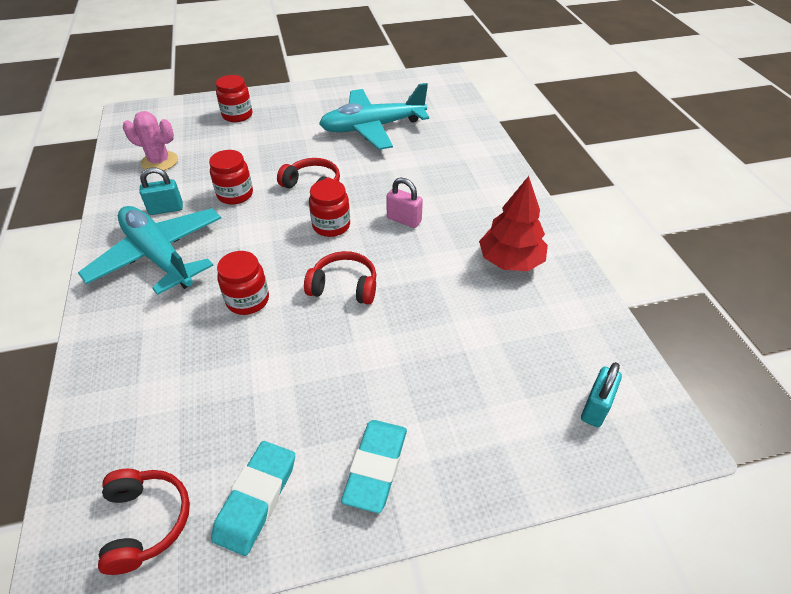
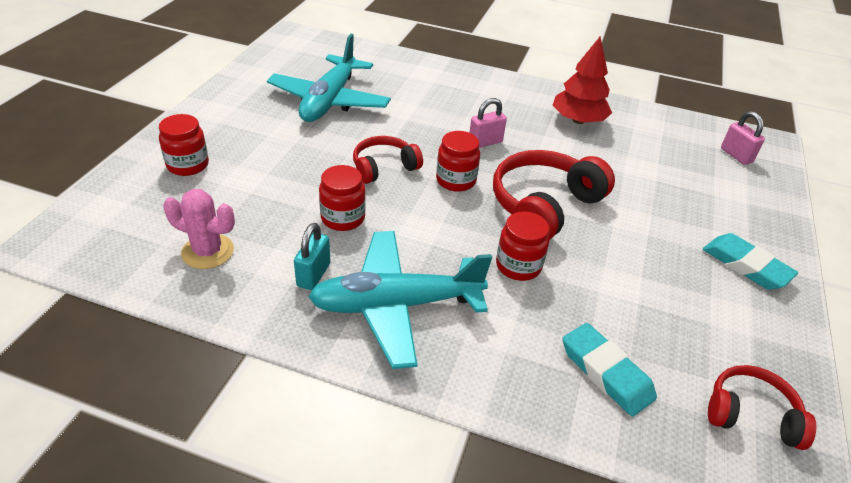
camera: 60 degrees left, 5 degrees down
(159, 162) = (208, 251): pink cactus -> pink cactus turned 60 degrees clockwise
(256, 499) = (751, 338): turquoise eraser -> turquoise eraser (606, 372)
(344, 286) = (544, 205): red headphones -> red headphones, size x1.67
(595, 408) = (736, 155): turquoise padlock -> pink padlock

